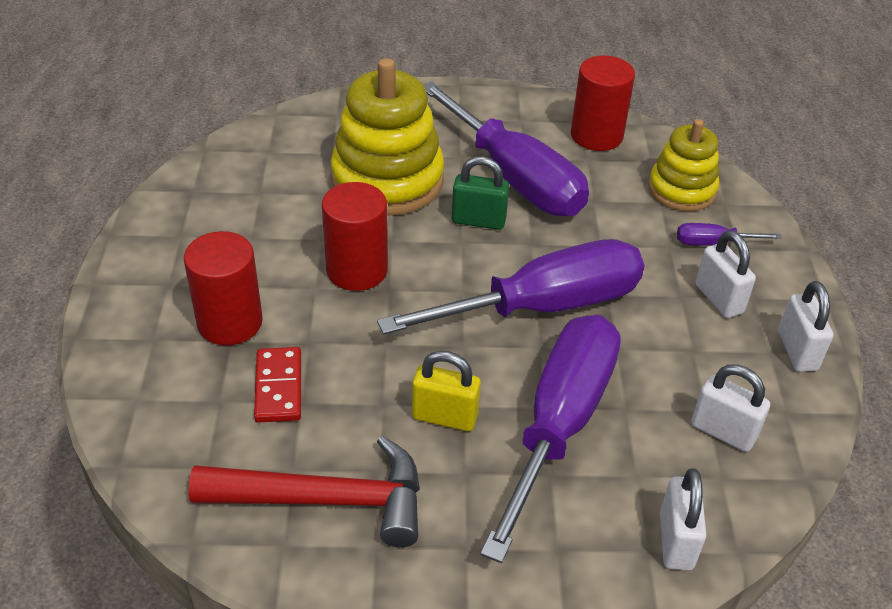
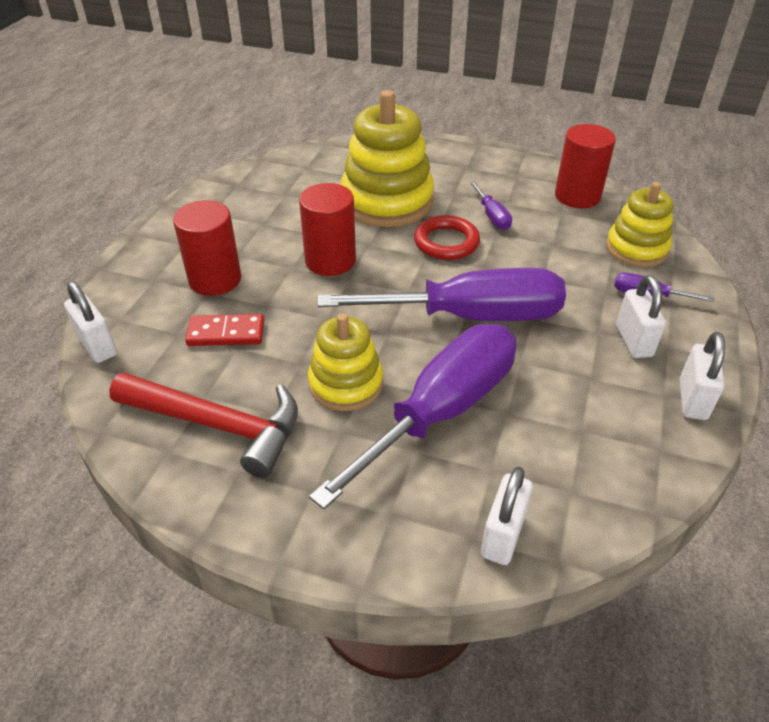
camera: 20 degrees right, 0 degrees up
(278, 387) = (226, 333): red domino -> red domino turned 75 degrees clockwise
(444, 416) = (346, 383): yellow padlock -> yellow stacking toy
(478, 221) = (446, 242): green padlock -> red ring
(515, 178) = (492, 216): purple screwdriver -> purple screwdriver, size x0.41
(723, 431) = (590, 452): white padlock -> white padlock (97, 346)

